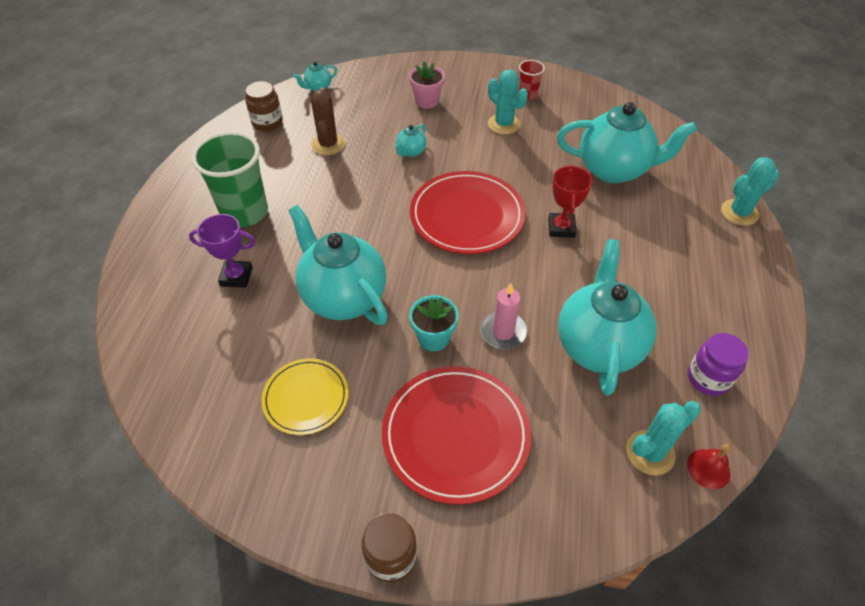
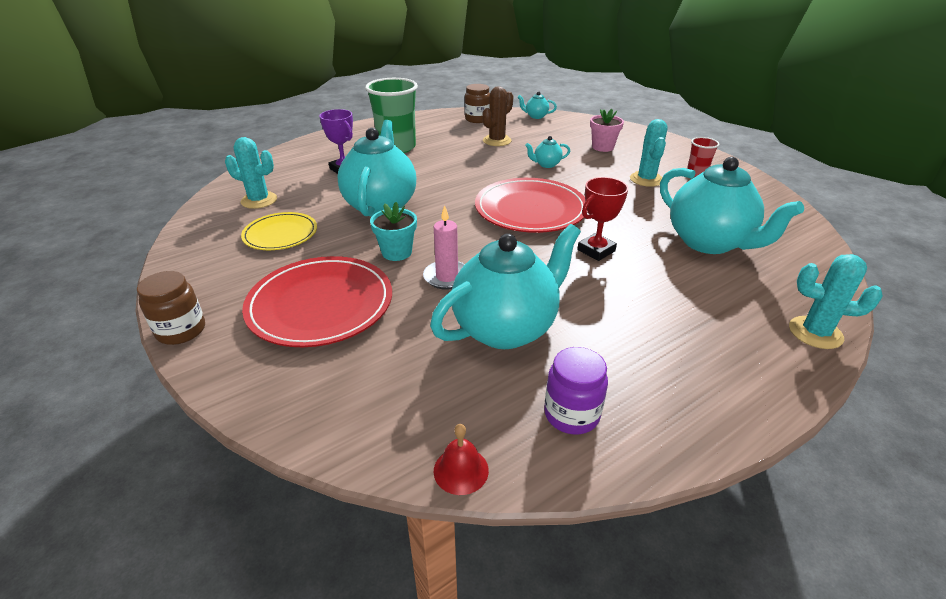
camera: 45 degrees right, 15 degrees down
(650, 452) = (430, 418): turquoise cactus -> turquoise cactus (259, 200)

